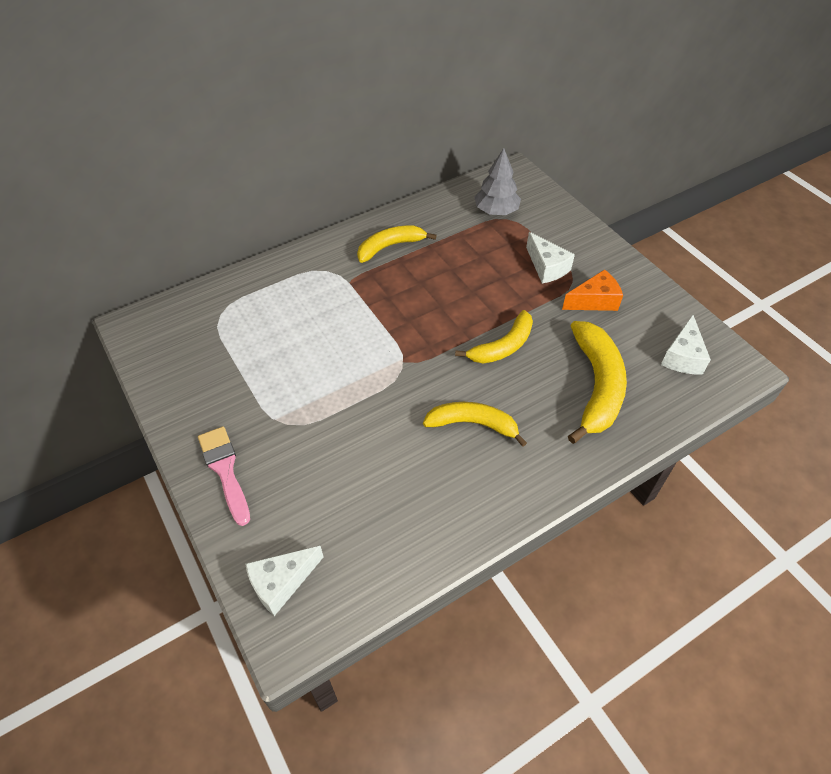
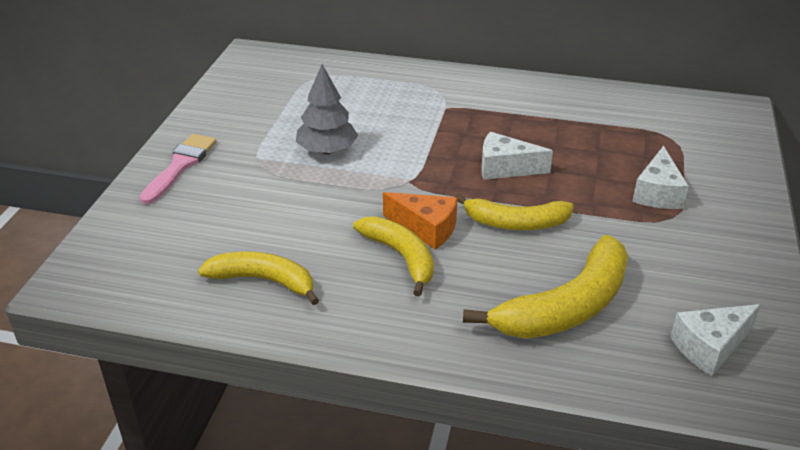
camera: 45 degrees right, 15 degrees down
(281, 583) = (113, 252): white cheese -> white cheese (505, 168)
(390, 246) = (519, 103): yellow banana -> yellow banana (264, 281)
(496, 211) = (668, 127): grey tree -> grey tree (327, 150)
(594, 301) = (671, 245): orange cheese -> orange cheese (426, 228)

